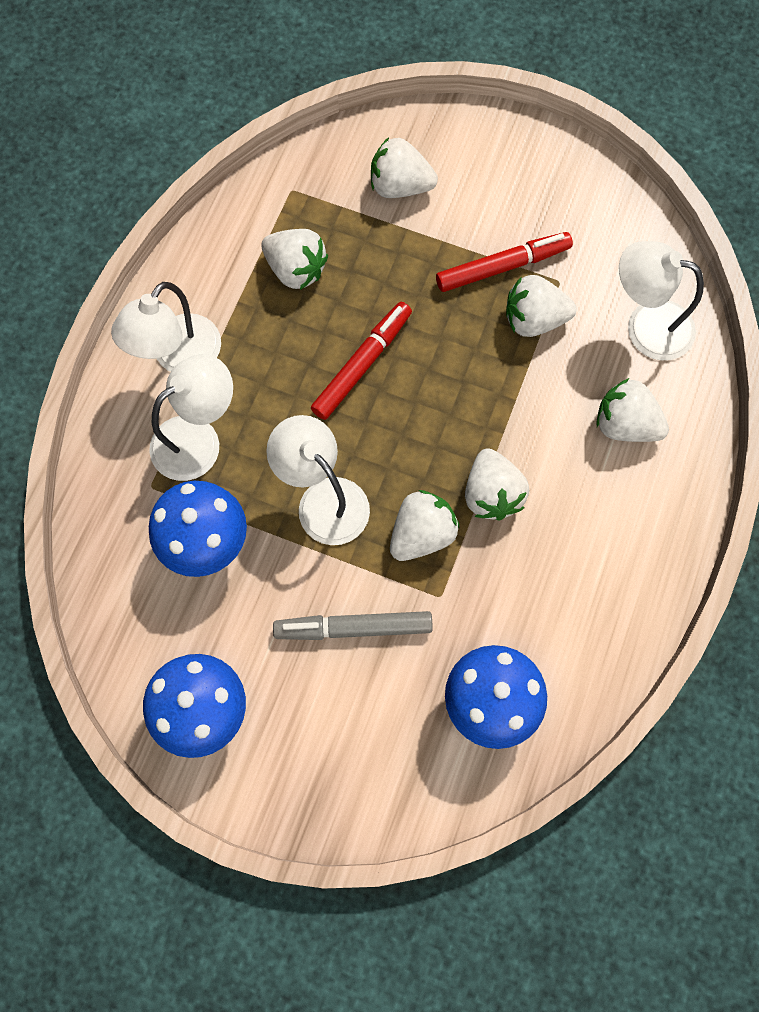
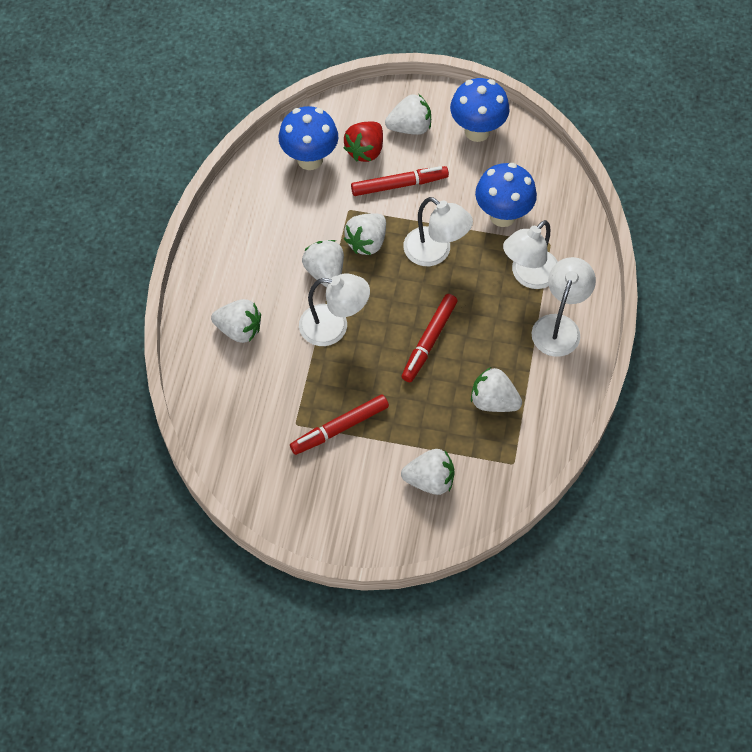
camera: 170 degrees right, 10 degrees down
(353, 628) = (399, 185): grey marker -> red marker
(396, 705) = (365, 150): none -> red strawberry
(534, 319) = (311, 392): white strawberry -> white strawberry (410, 127)
(646, 325) = (228, 400): white lamp -> white lamp (334, 327)

